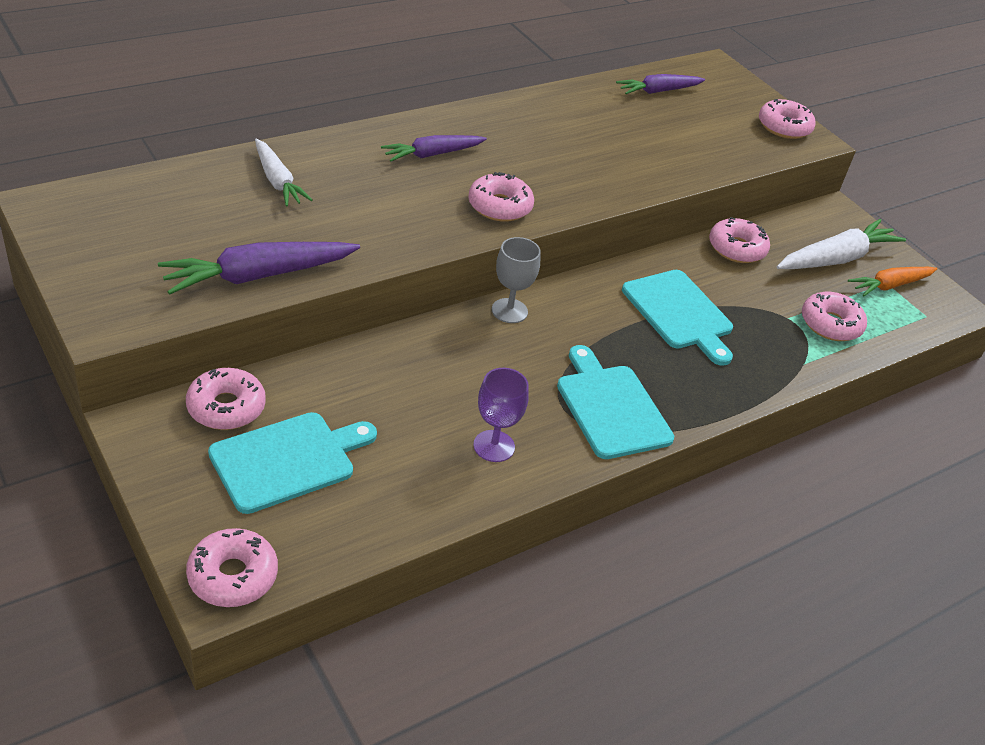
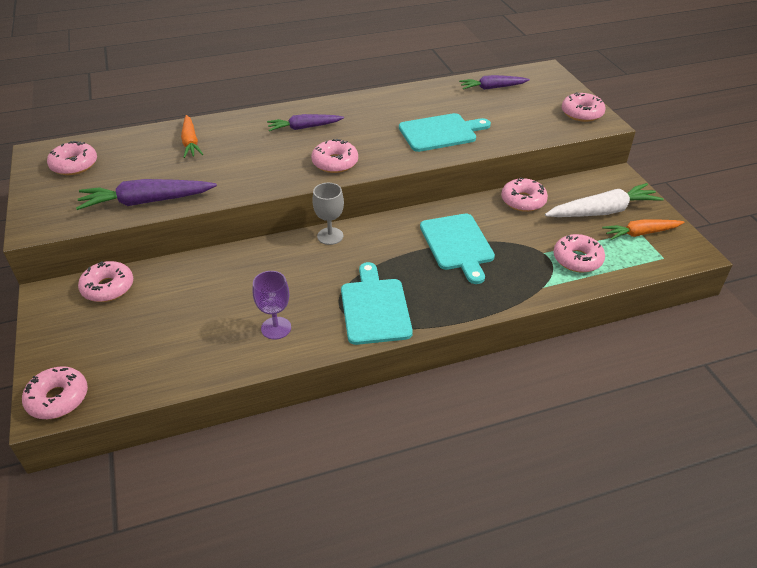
camera: 20 degrees right, 0 degrees up
(115, 222) = (74, 165): none -> pink donut
(277, 181) = (190, 142): white carrot -> orange carrot
(288, 460) = (131, 325): turquoise cutting board -> turquoise cutting board (440, 132)

